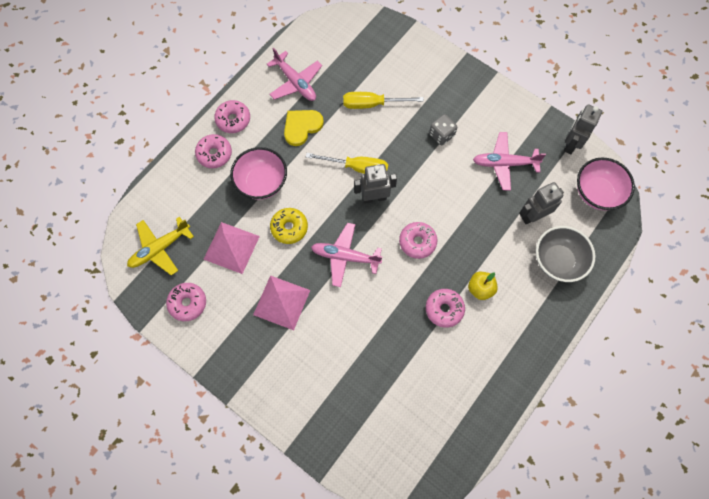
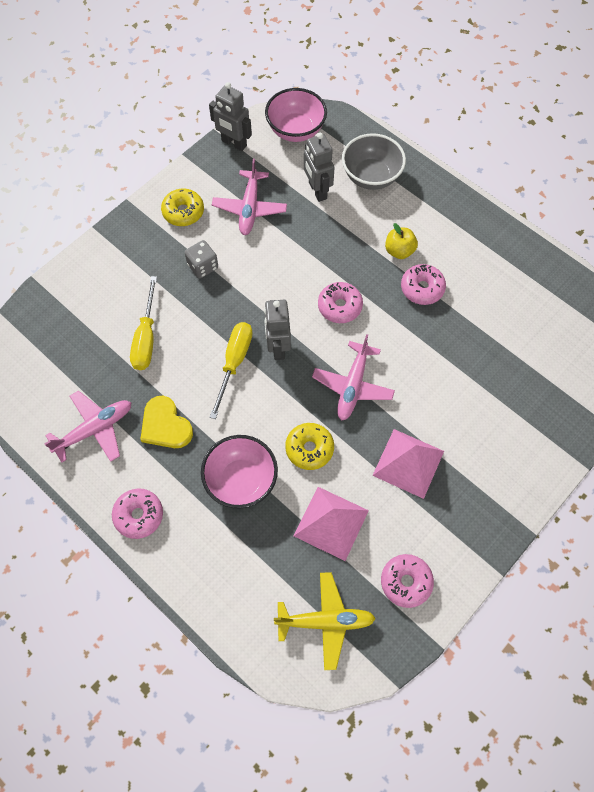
camera: 85 degrees left, 5 degrees down
(160, 248) = (326, 621): yellow plane -> yellow plane turned 60 degrees counterclockwise
(214, 154) = (189, 543): pink donut -> none
(491, 114) = (183, 212): none -> yellow donut

